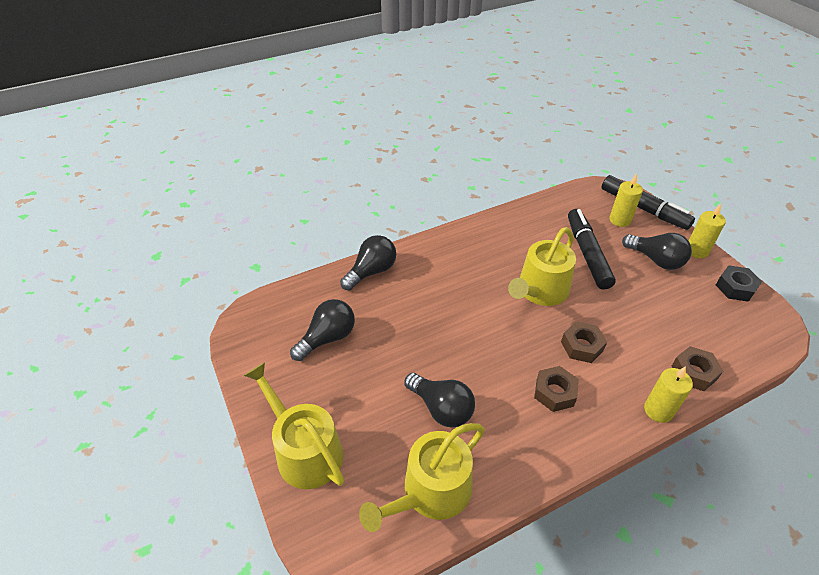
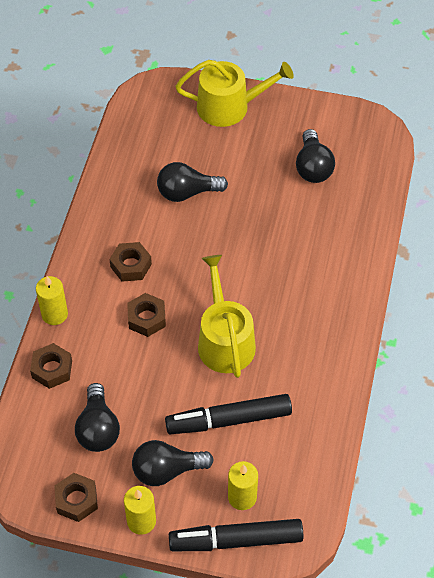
camera: 130 degrees right, 10 degrees up
(371, 271) = (361, 237): black light bulb -> black light bulb (98, 429)
(431, 492) = (139, 148): yellow watering can -> none
(587, 254) = (228, 420): black marker -> black marker turned 135 degrees clockwise
(735, 287) = (76, 500): black nut -> brown nut

